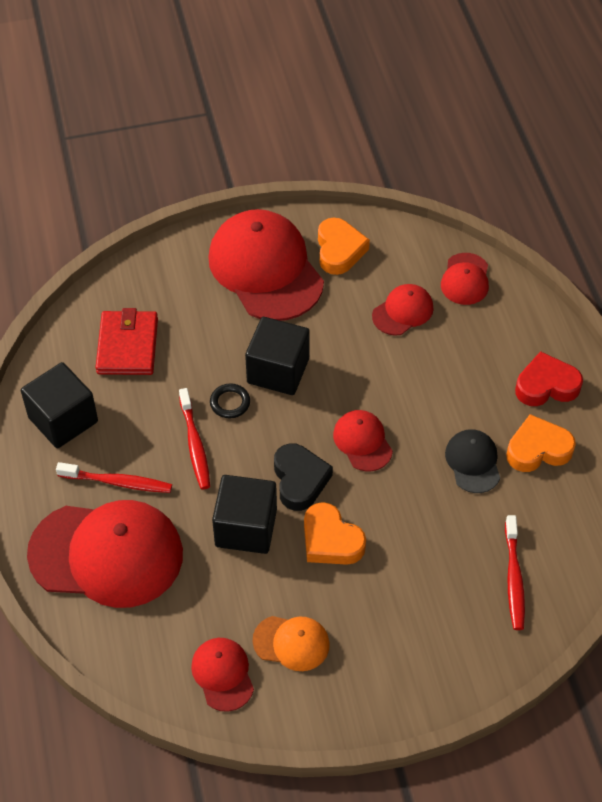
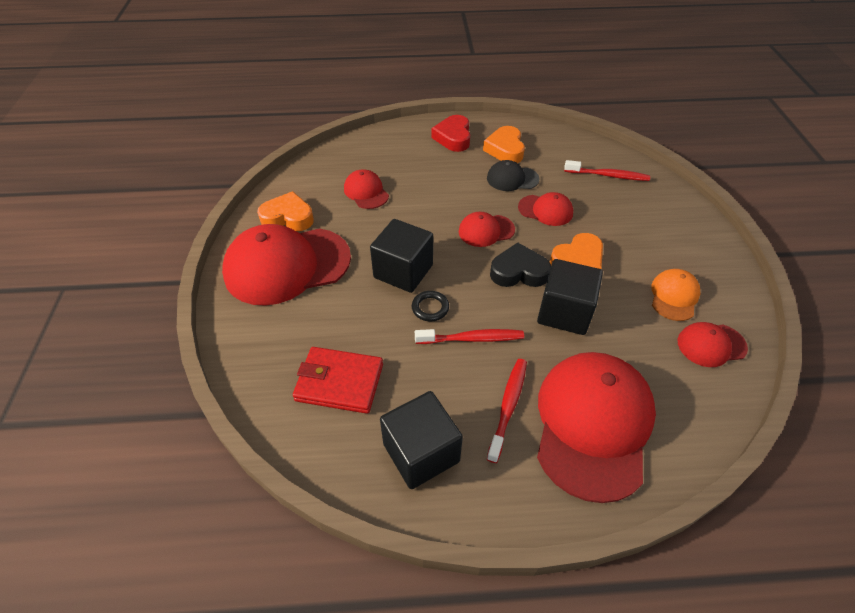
camera: 80 degrees left, 5 degrees down
(465, 279) = (347, 157): red cap -> red cap (545, 210)

